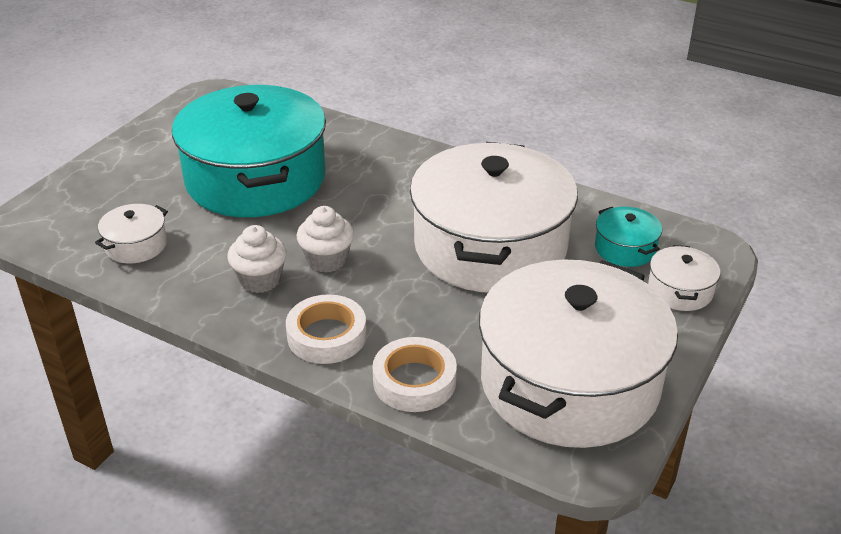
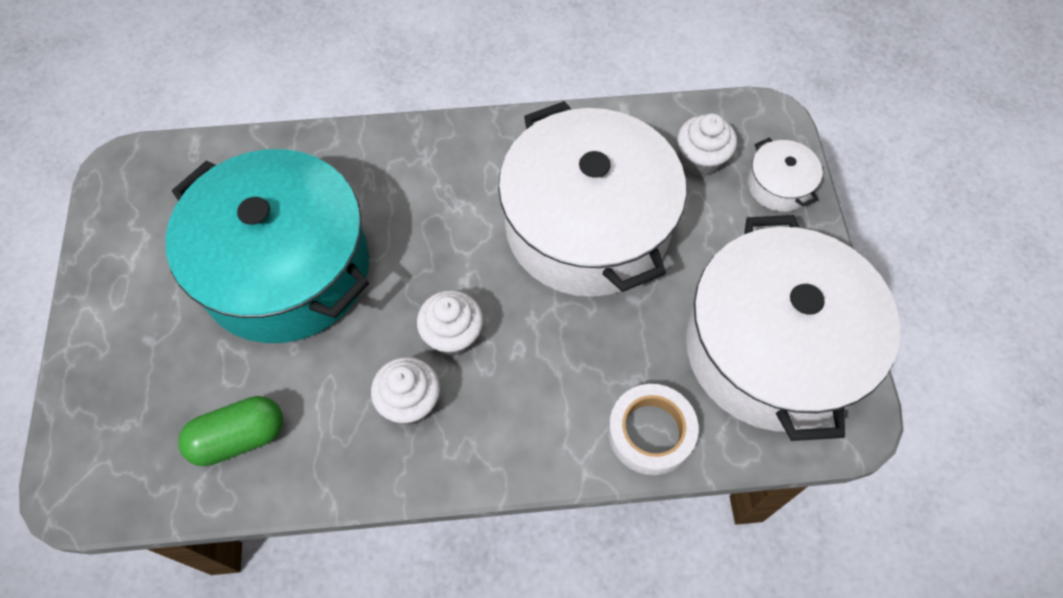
camera: 35 degrees left, 25 degrees up
(136, 245) = (239, 438): white pot -> green capsule
(327, 336) = (532, 430): white tape -> none
(625, 248) = (701, 160): turquoise pot -> white cupcake

